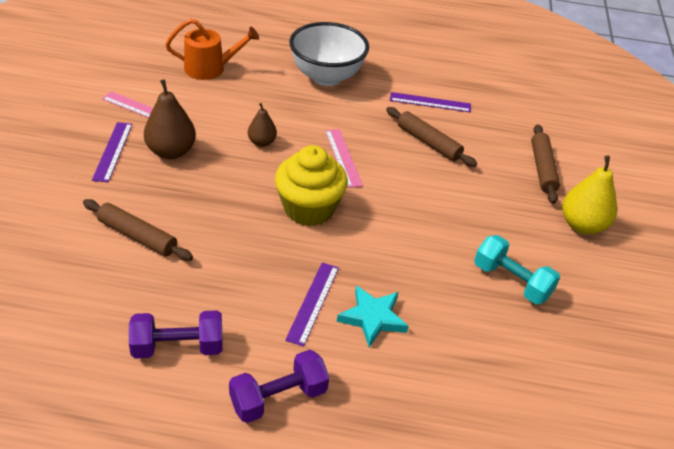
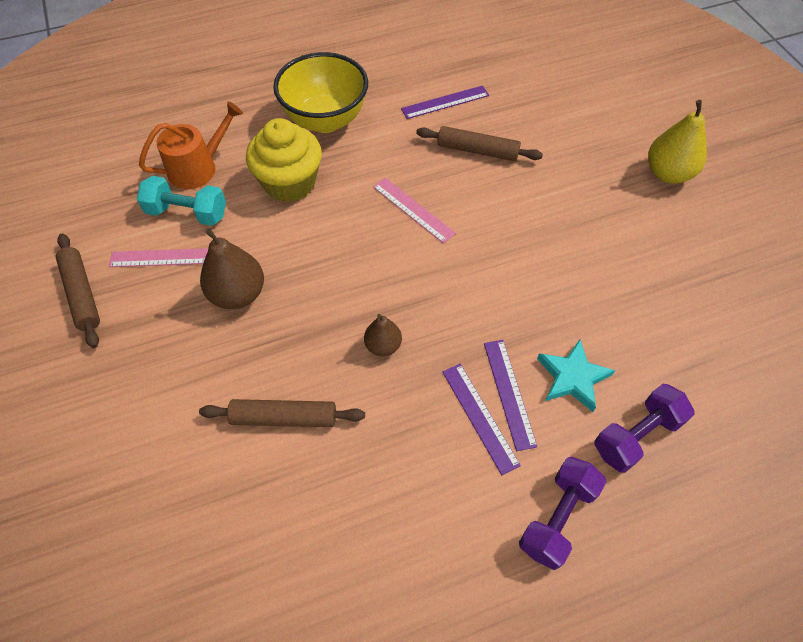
camera: 25 degrees left, 15 degrees up
(113, 151) = (175, 327): purple ruler -> purple ruler (480, 417)
(178, 347) = (425, 522): purple dumbbell -> purple dumbbell (636, 435)
(262, 142) = (322, 233): brown pear -> brown pear (383, 346)
(309, 208) = (426, 287): yellow cupcake -> yellow cupcake (289, 183)
(326, 77) = (325, 120): white bowl -> yellow bowl
(511, 281) = (655, 267): turquoise dumbbell -> turquoise dumbbell (187, 213)
(542, 169) = (594, 128): brown rolling pin -> brown rolling pin (82, 294)

